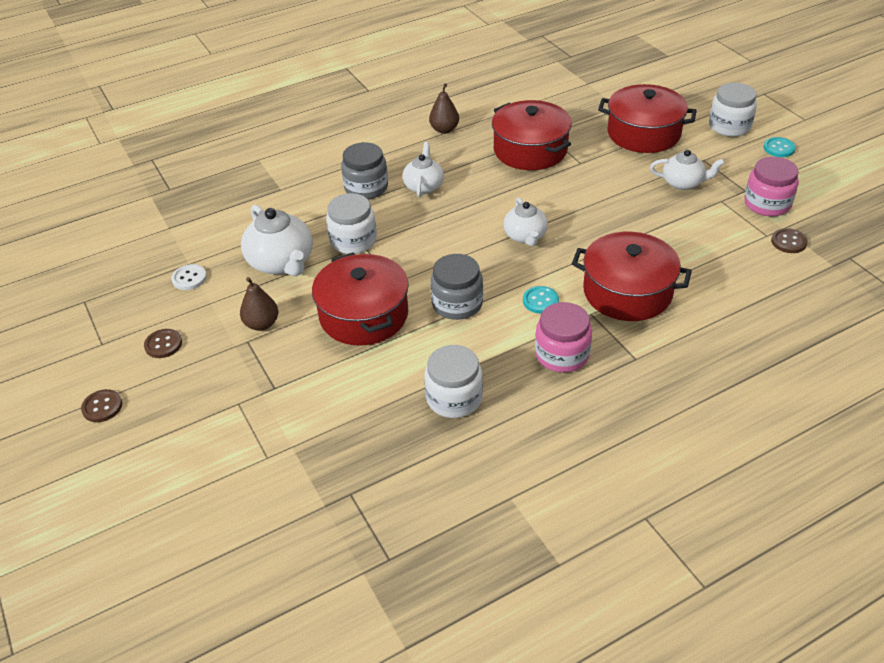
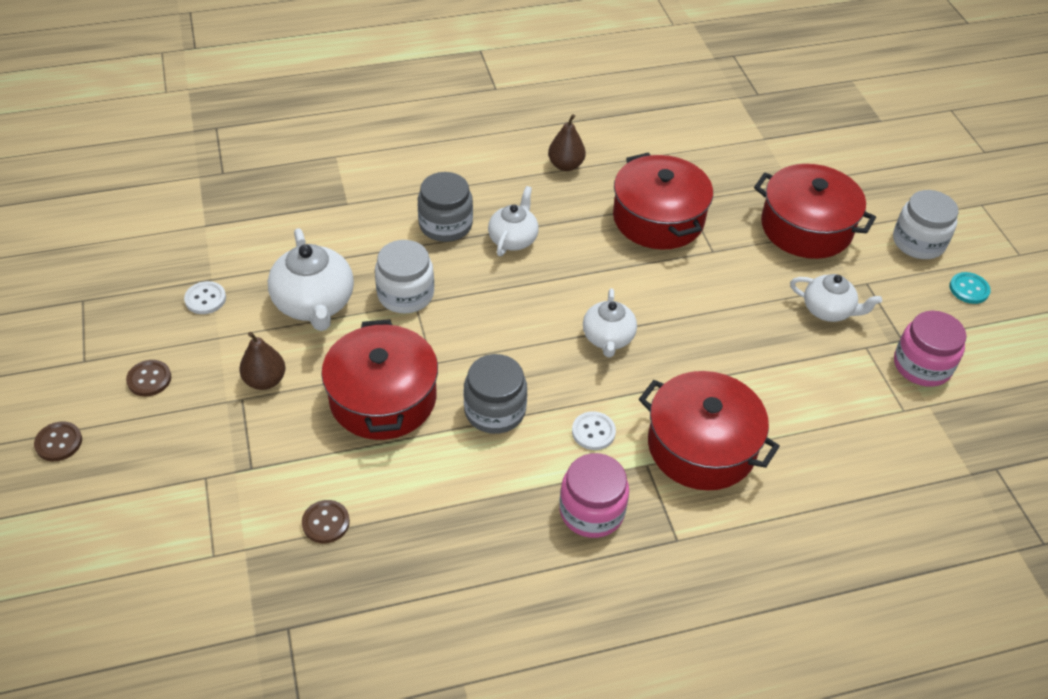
camera: 10 degrees right, 5 degrees up
(454, 398) = (446, 536): white jar -> none
(540, 301) = (593, 432): turquoise button -> white button
(788, 242) = (927, 427): brown button -> brown button (326, 522)

